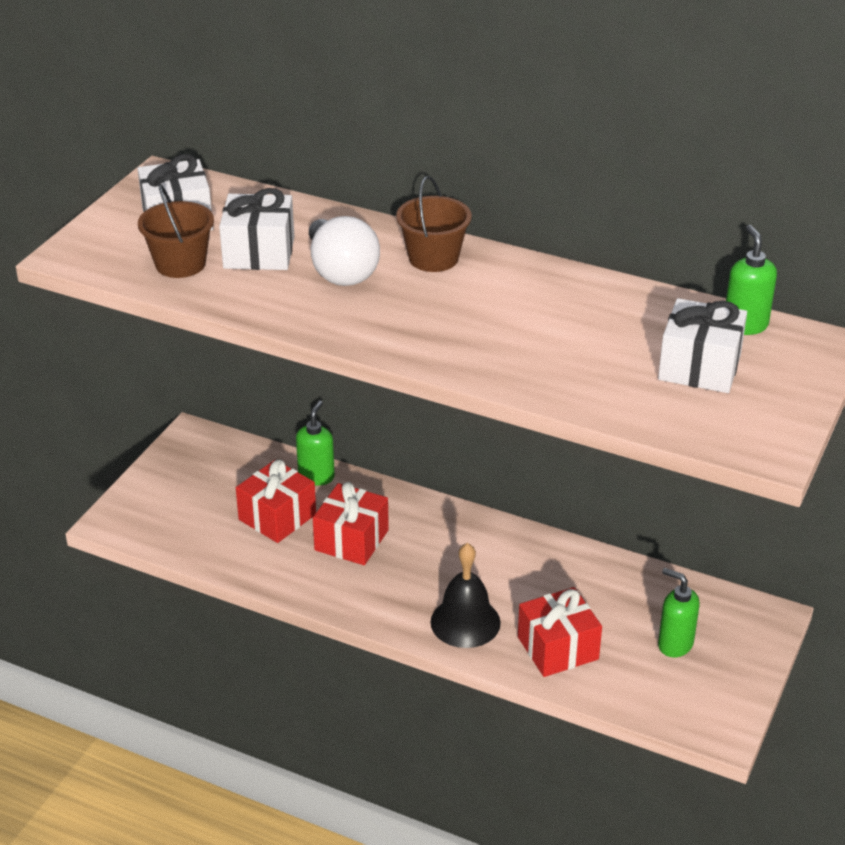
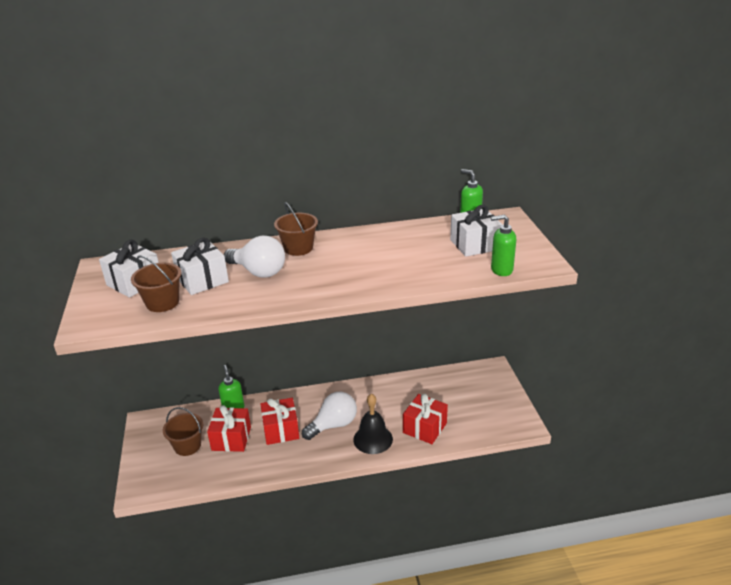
camera: 35 degrees left, 5 degrees down
(215, 497) = (187, 446): none -> brown bucket
(429, 572) = (333, 425): none -> white light bulb
(675, 644) = (470, 399): green soap dispenser -> green soap dispenser (501, 270)

